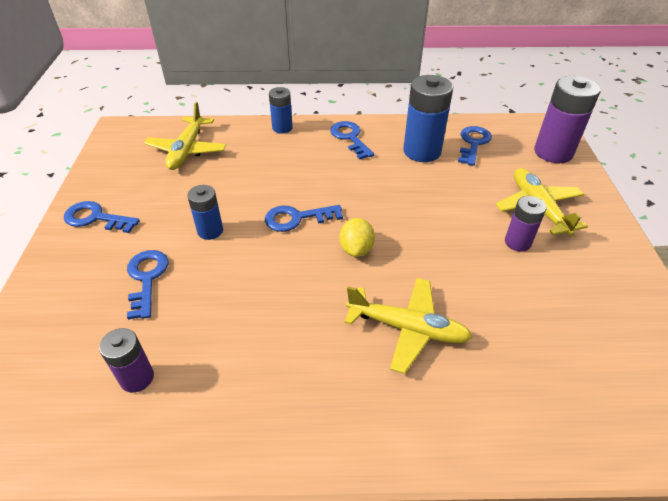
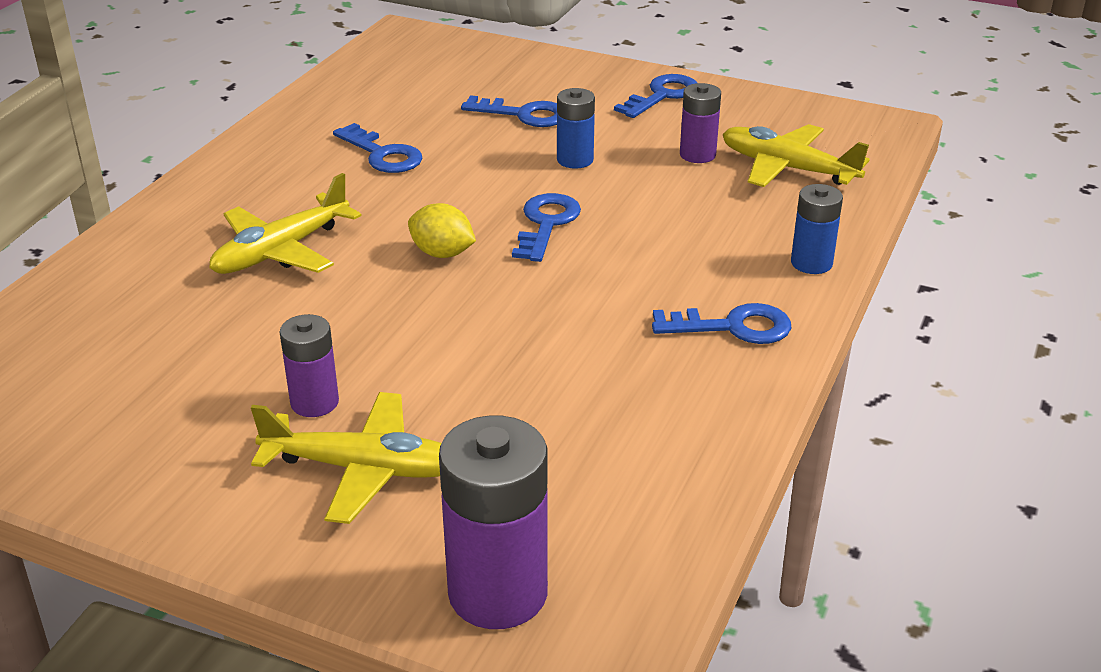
camera: 115 degrees right, 10 degrees down
(137, 378) = (392, 99): purple battery -> purple battery (697, 155)
(422, 151) = (632, 398): blue battery -> none
(473, 143) = (614, 480): blue key -> blue key (382, 154)

